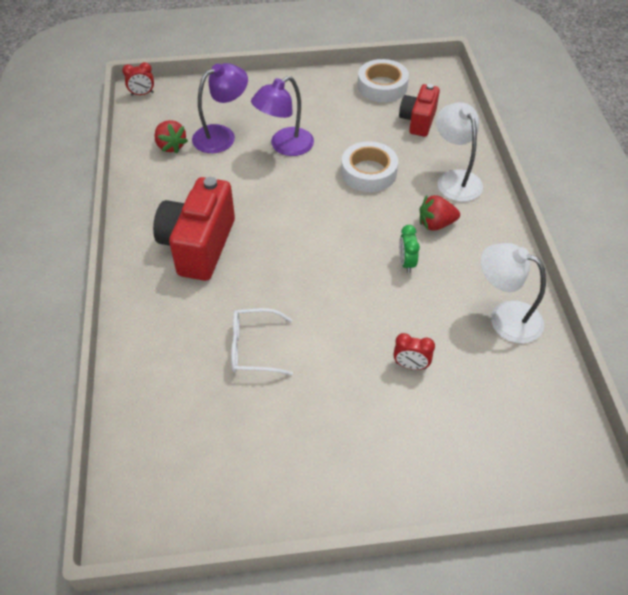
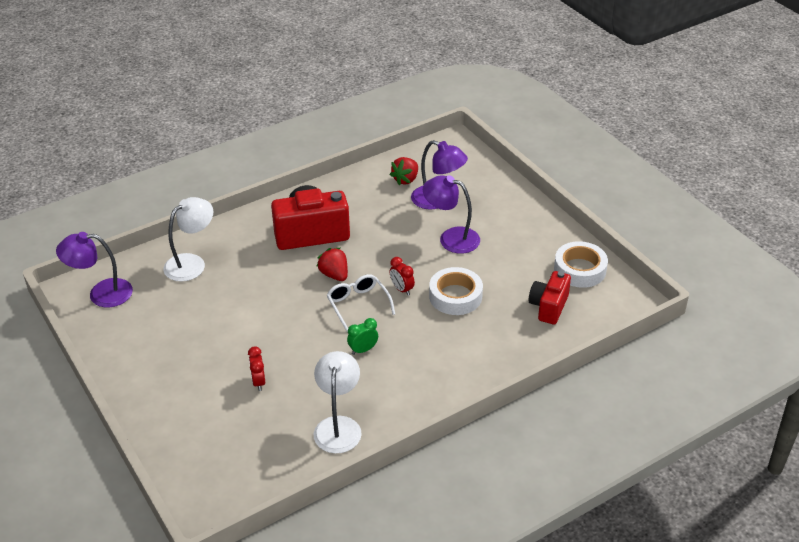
camera: 65 degrees right, 10 degrees down
(142, 94) = (454, 142): red clock -> red clock (402, 289)
(160, 490) = (101, 294): none -> purple lamp
(253, 348) = (231, 294): white glasses -> white glasses (358, 304)
(418, 121) = (548, 307): red camera -> red camera turned 60 degrees counterclockwise
(436, 224) = (420, 355): red strawberry -> red strawberry (334, 275)
(455, 179) = (486, 352): white lamp -> white lamp (191, 263)

